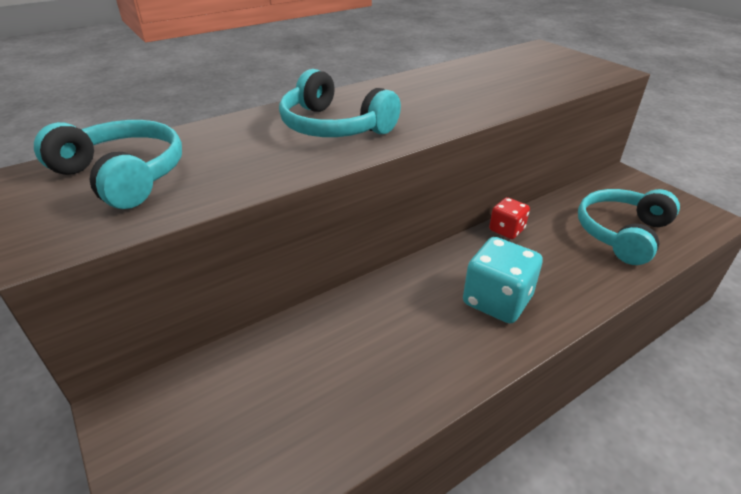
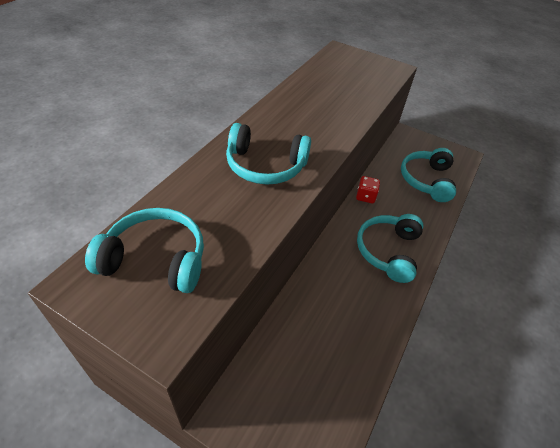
camera: 30 degrees left, 10 degrees up
(497, 301) = (388, 251): turquoise dice -> turquoise headphones

